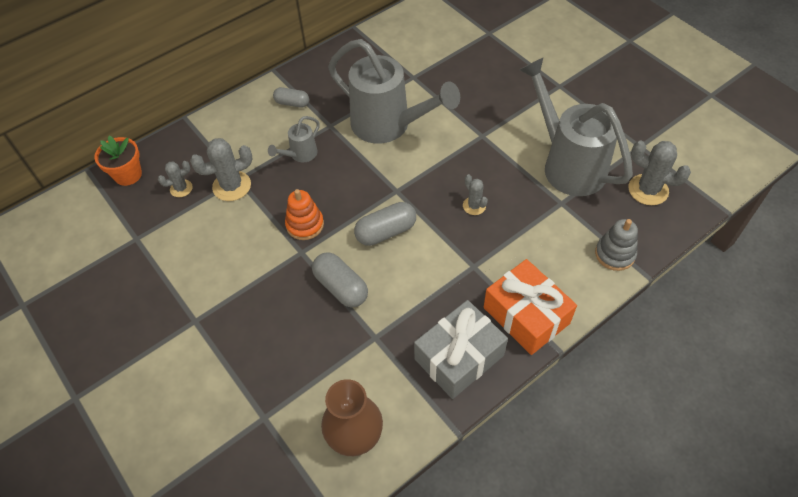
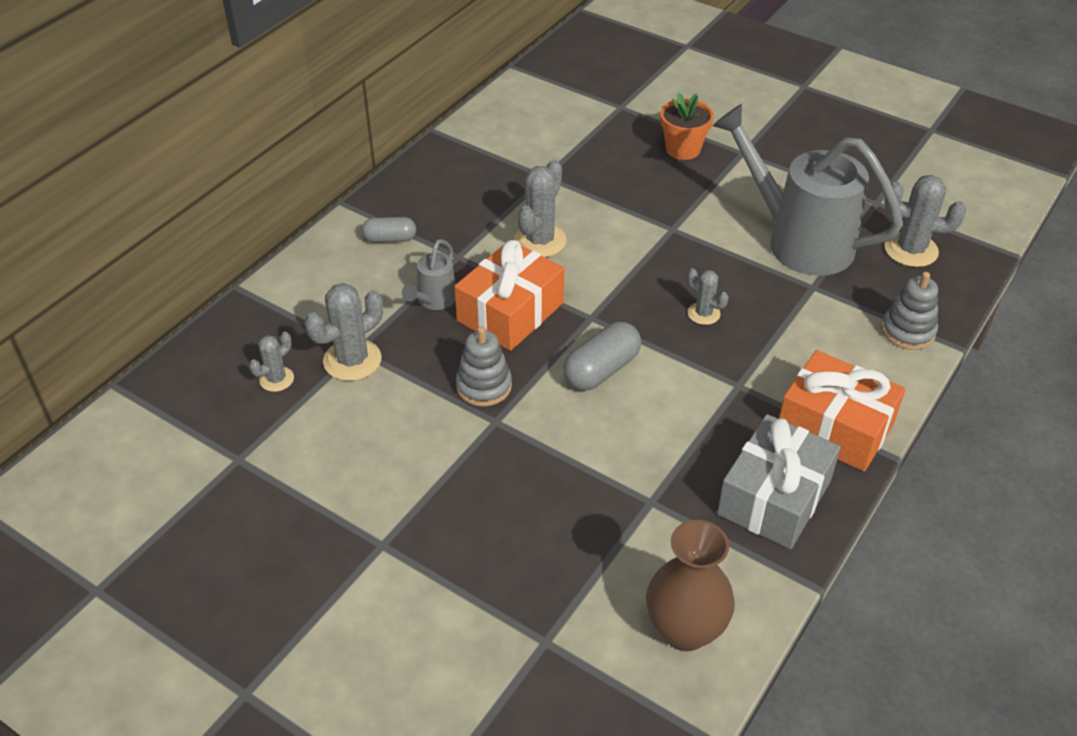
camera: 20 degrees left, 10 degrees down
(128, 175) = (184, 378): orange flower pot -> orange flower pot (683, 149)
(305, 225) = (484, 386): orange stacking toy -> grey stacking toy
(341, 287) = (573, 451): grey capsule -> none
(345, 174) = (510, 312): none -> orange gift
(388, 125) = (540, 241): grey watering can -> grey cactus

